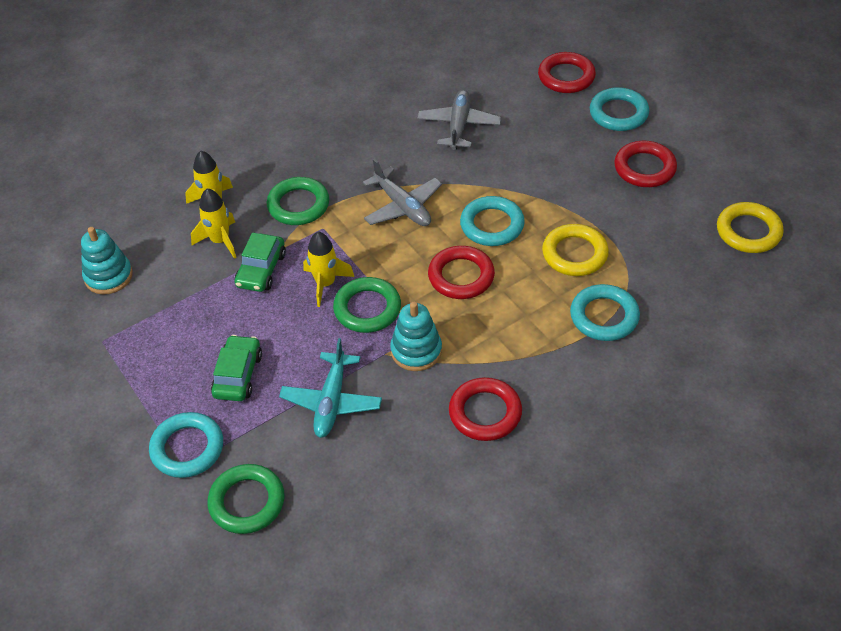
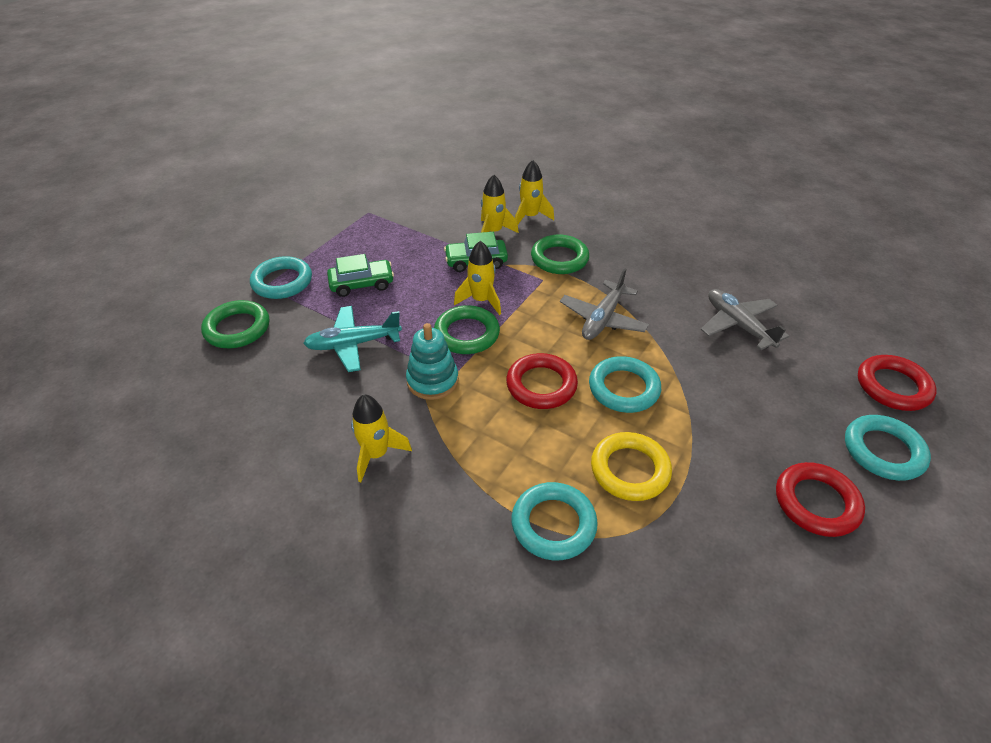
camera: 65 degrees right, 5 degrees down
(108, 276) = (429, 195): turquoise stacking toy -> none
(459, 126) = (738, 325): grey plane -> grey plane turned 105 degrees counterclockwise
(485, 412) = (376, 454): red ring -> yellow rocket
(748, 231) = (802, 662): yellow ring -> none

